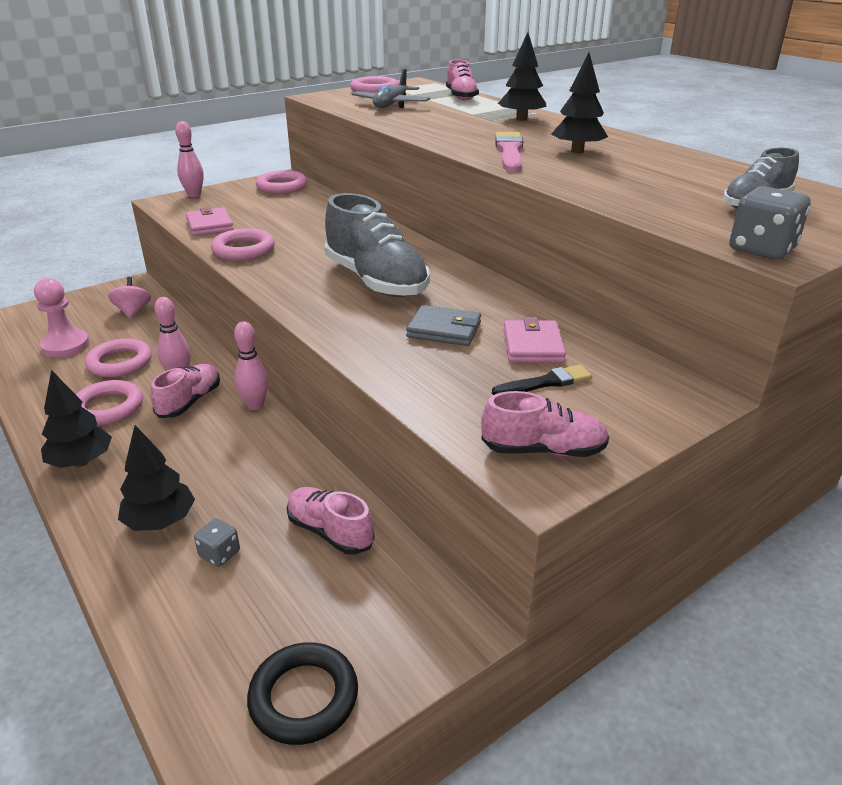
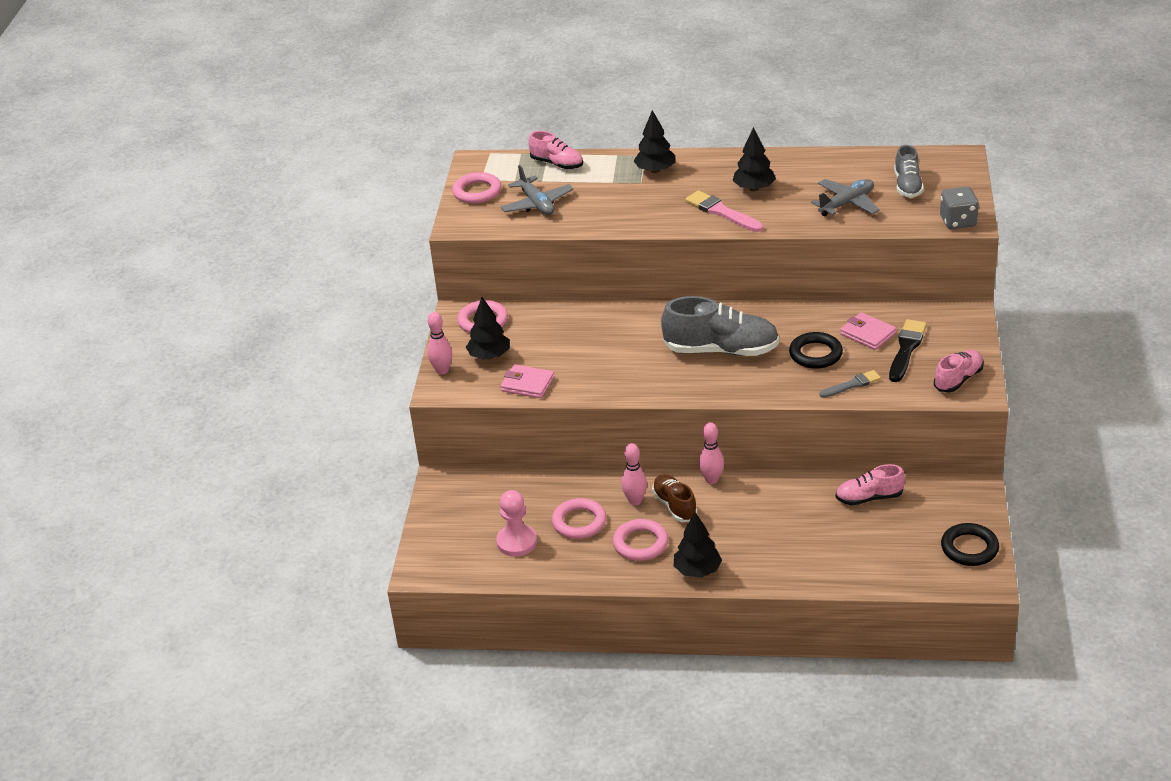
camera: 45 degrees left, 5 degrees up
(133, 311) = (496, 493): pink spinning top -> none
(160, 521) = (795, 555): black tree -> black tree (489, 356)
(190, 402) = (674, 506): pink shoe -> brown shoe
(219, 554) = (846, 542): grey dice -> none
(243, 250) = (599, 384): pink ring -> none
(417, 374) = (852, 385): none -> grey brush
(444, 330) = (815, 354): grey wallet -> black ring
(545, 382) = (906, 349): black brush -> black brush, size x1.51
(647, 189) = (847, 204): none -> grey plane

